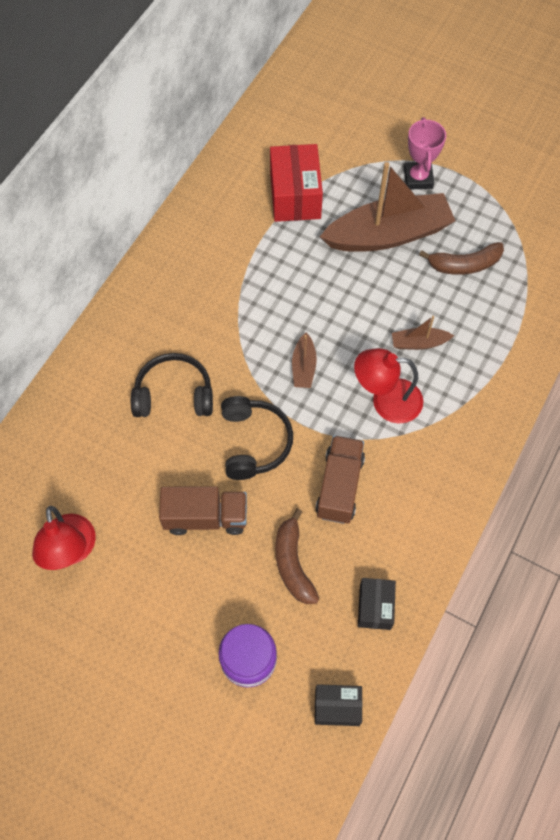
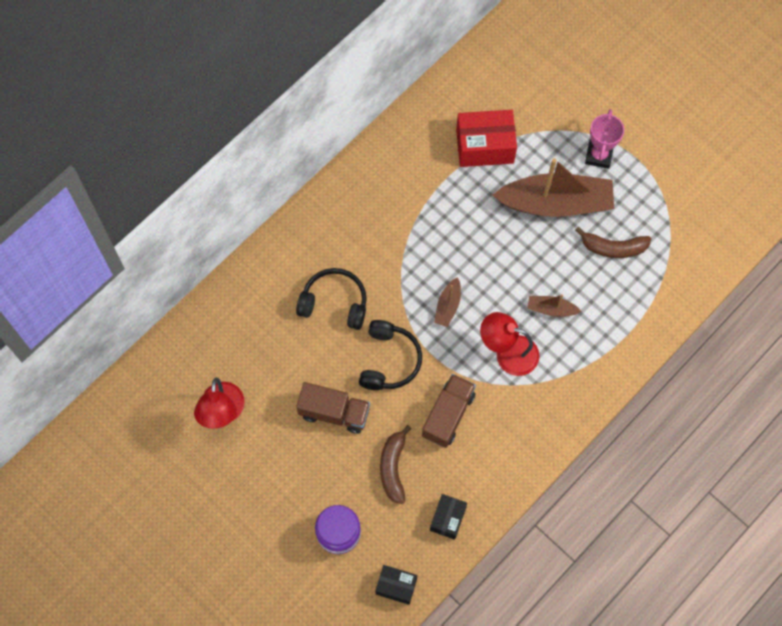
camera: 15 degrees right, 5 degrees up
(295, 196) = (485, 146): red box -> red box turned 75 degrees clockwise

